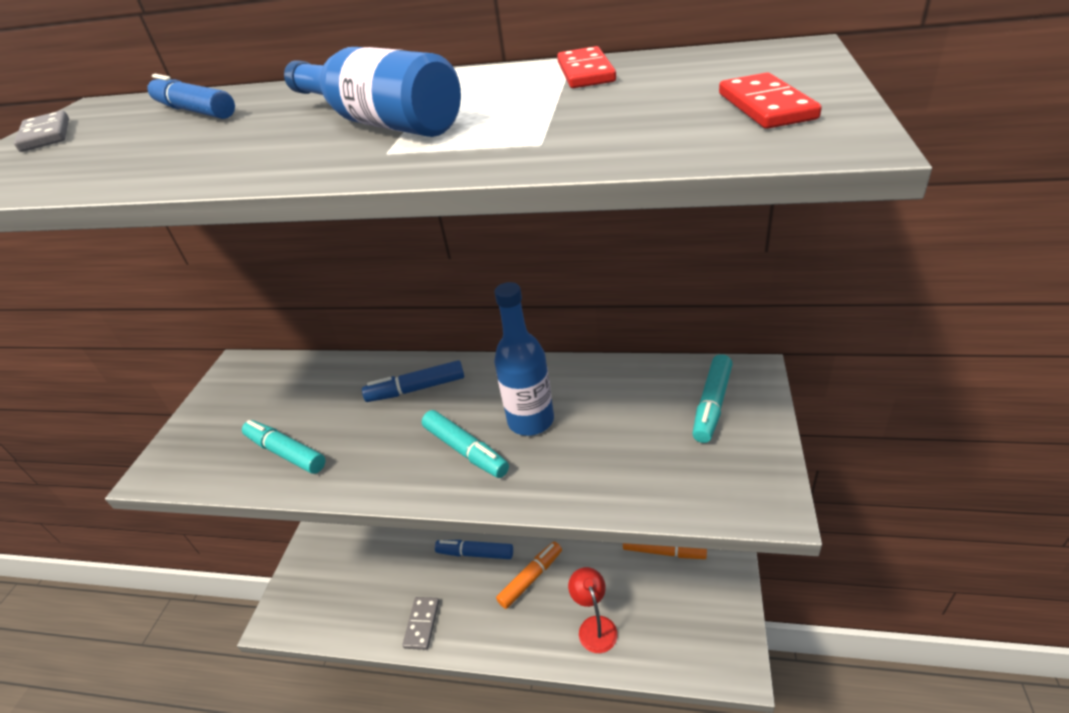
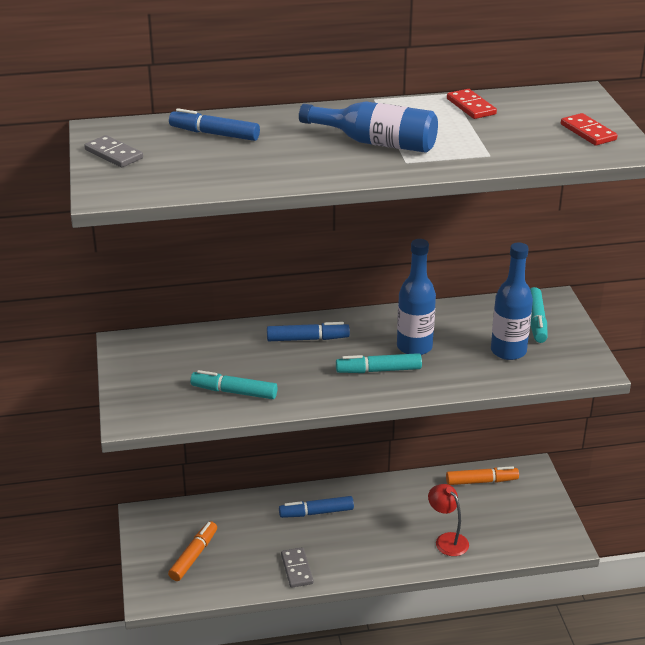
camera: 25 degrees left, 5 degrees down
(416, 389) = (308, 339): blue marker -> blue marker turned 150 degrees counterclockwise
(466, 450) = (378, 370): turquoise marker -> turquoise marker turned 150 degrees clockwise
(531, 578) = (377, 520): orange marker -> orange marker (194, 556)
(651, 448) = (508, 351): none -> blue bottle

